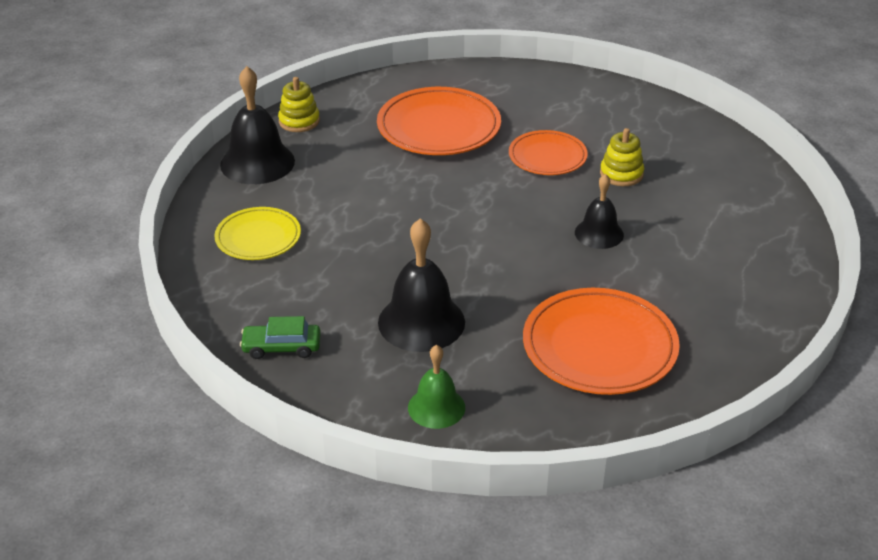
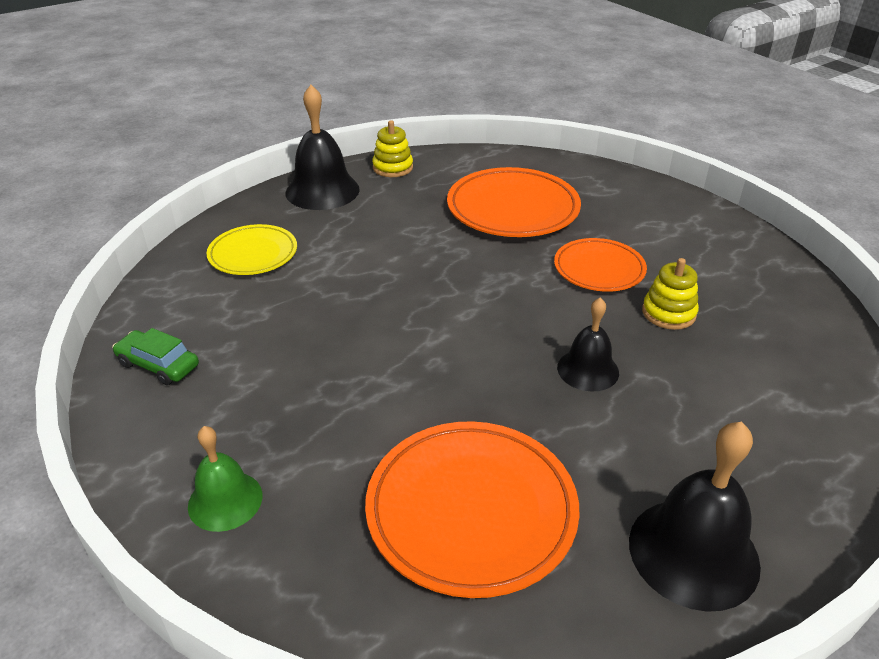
camera: 30 degrees right, 0 degrees up
(421, 322) = (309, 393): black bell -> black bell (693, 552)

